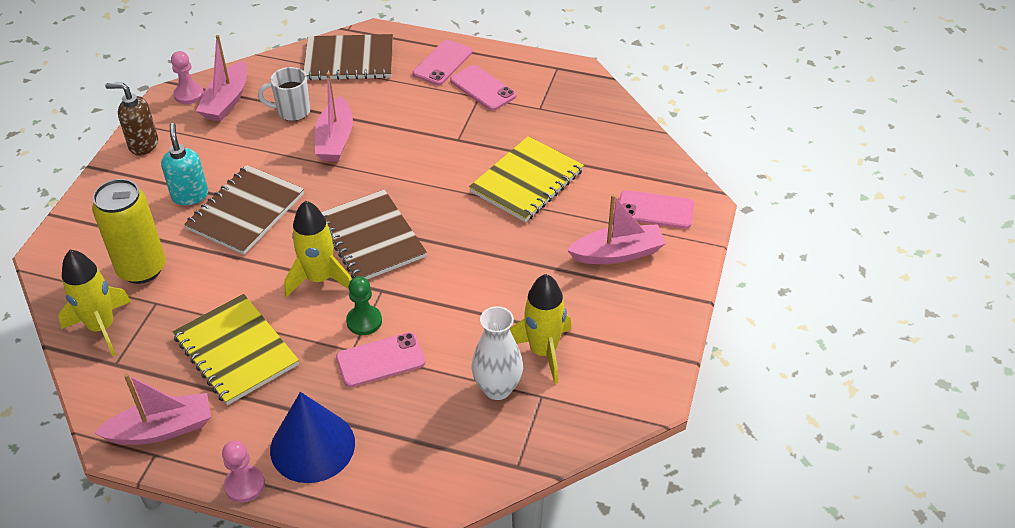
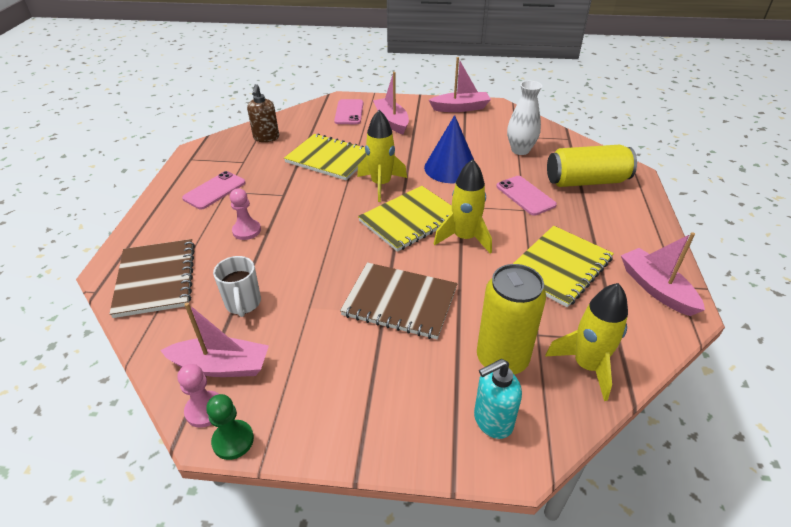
camera: 100 degrees left, 5 degrees down
(143, 145) = (307, 428): brown soap dispenser -> brown soap dispenser (266, 138)
(190, 195) = (387, 352): turquoise soap dispenser -> turquoise soap dispenser (492, 421)
(244, 485) = (664, 234): pink pawn -> pink pawn (246, 231)
(312, 446) = (612, 211): blue cone -> blue cone (450, 168)
(335, 139) = (288, 264): pink boat -> pink boat (460, 108)
(364, 321) = (495, 208): green pawn -> green pawn (233, 440)
(371, 238) = (410, 220): brown notebook -> yellow notebook
(390, 443) = (586, 181): none -> yellow can
(442, 63) = (173, 217): pink phone -> none
(543, 351) = (483, 138): yellow rocket -> yellow rocket (381, 184)

